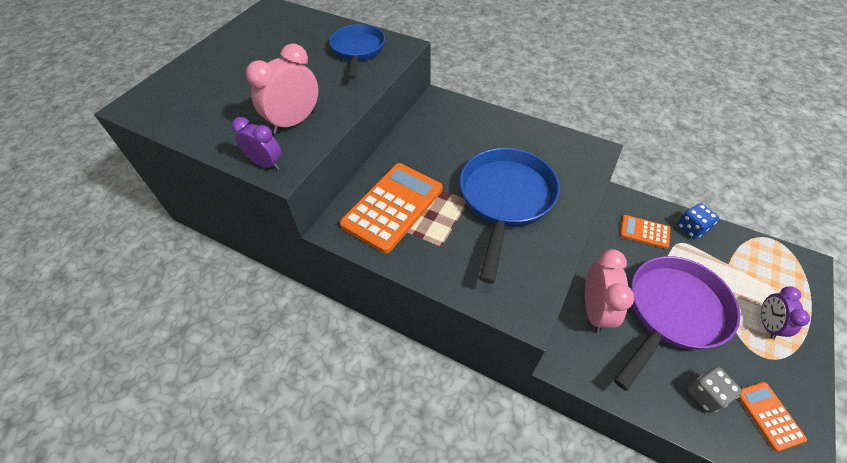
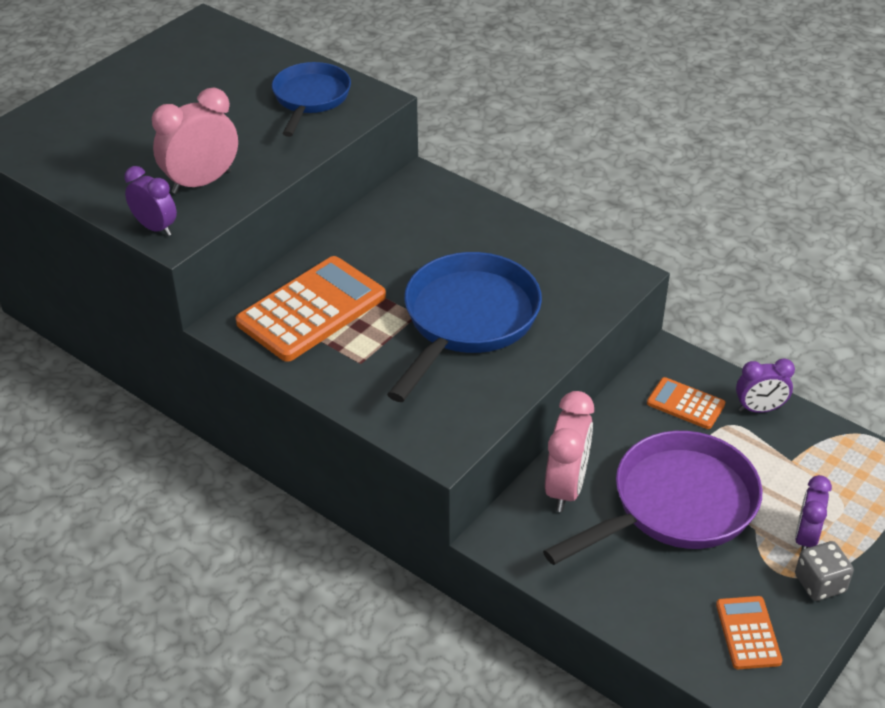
camera: 10 degrees right, 10 degrees down
(691, 228) = (759, 409): blue dice -> purple clock
(705, 394) = (674, 599): grey dice -> grey dice (819, 584)

